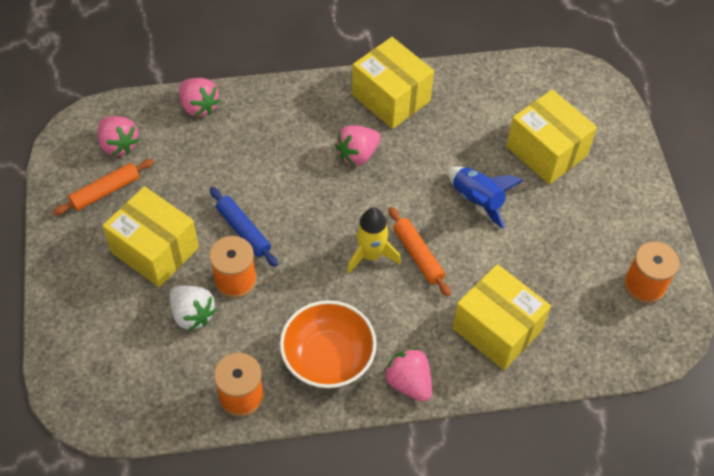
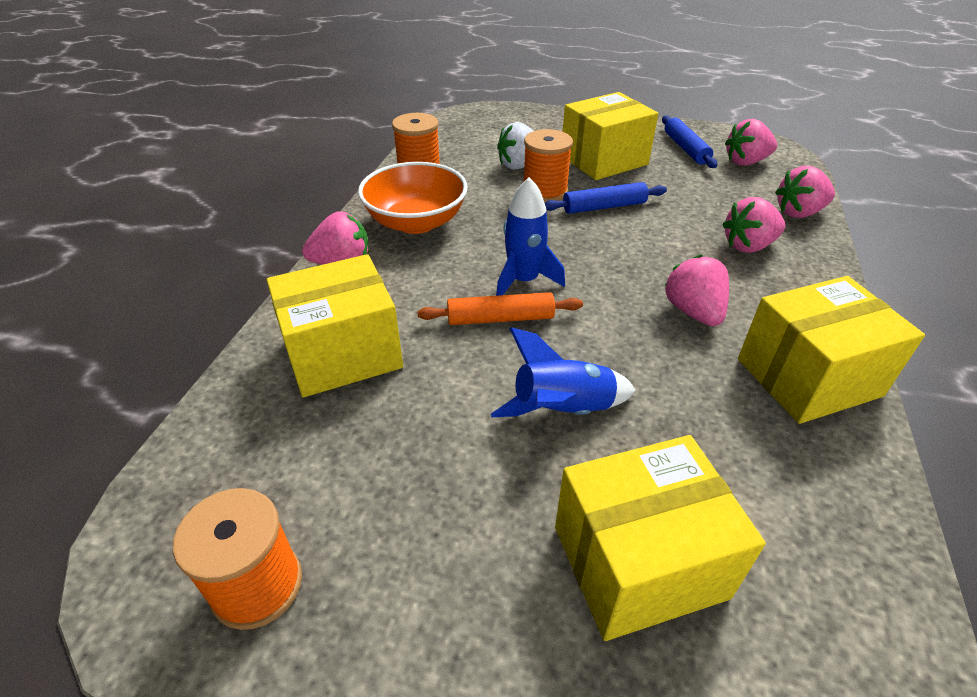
camera: 115 degrees right, 15 degrees down
(105, 191) = (686, 148): orange rolling pin -> blue rolling pin
(262, 133) = (748, 246): none -> pink strawberry
(371, 255) = (523, 281): yellow rocket -> blue rocket

